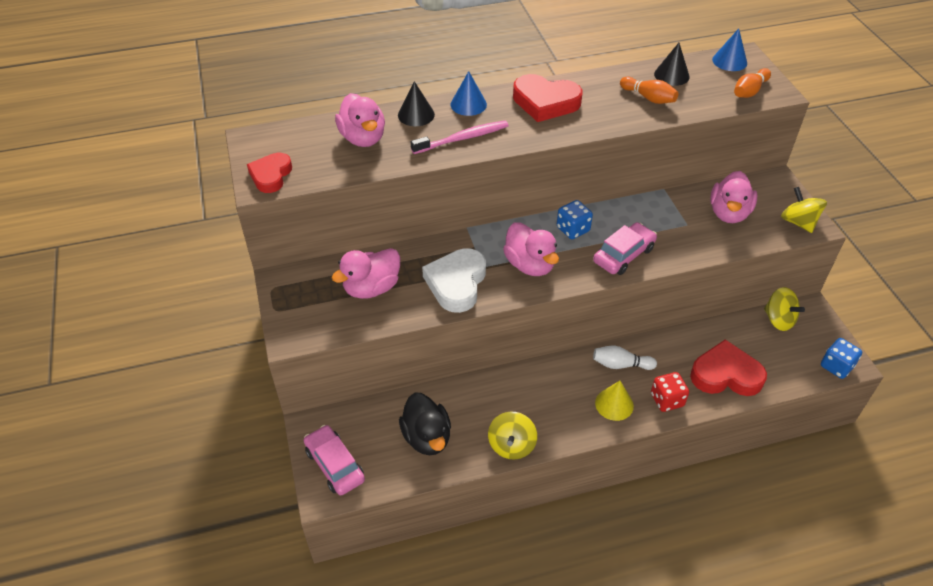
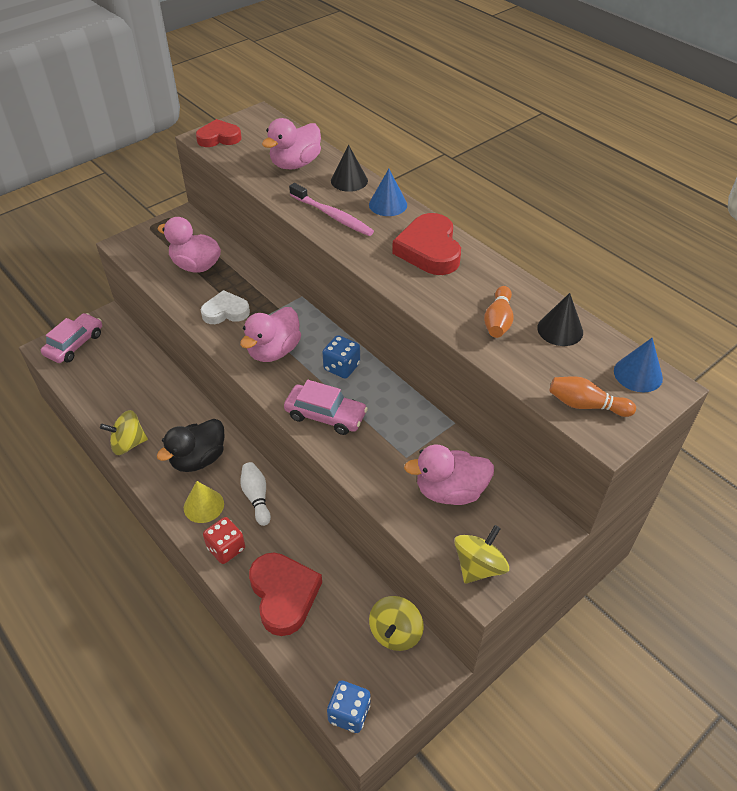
camera: 65 degrees right, 0 degrees up
(427, 437) = (118, 387): black duck -> black duck (198, 459)
(456, 283) = (225, 312): white heart -> white heart, size x0.66

